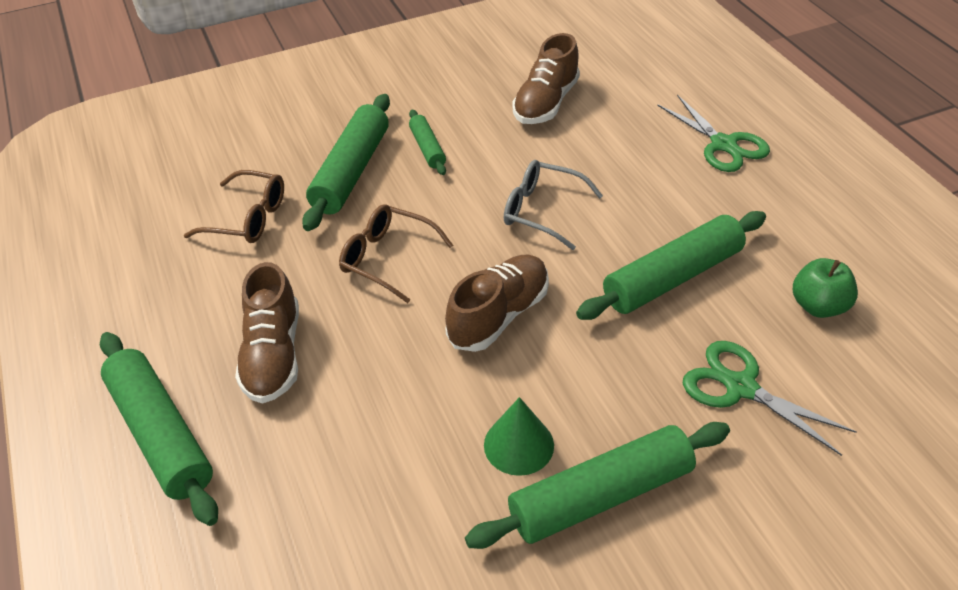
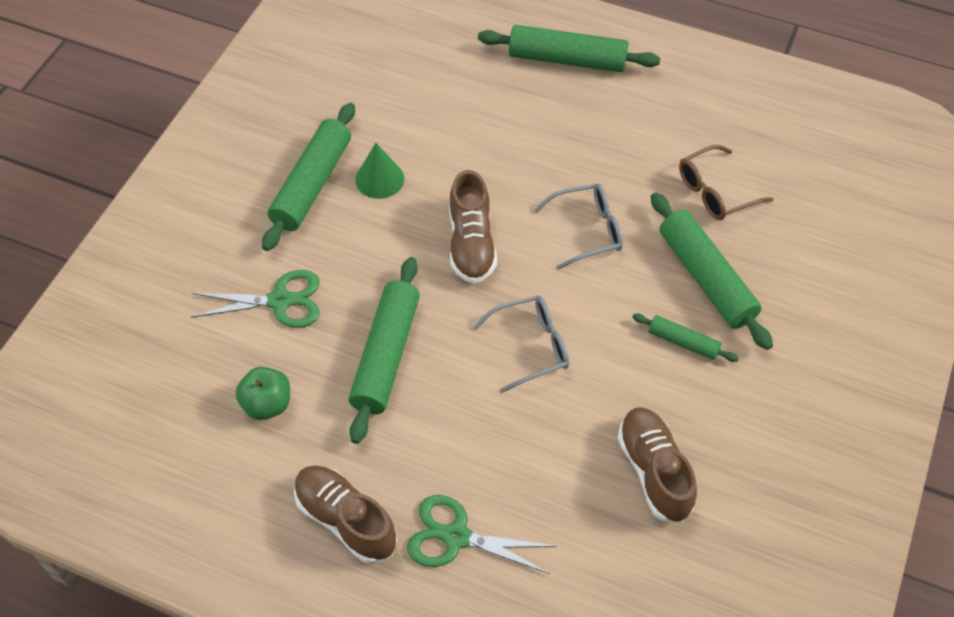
camera: 135 degrees right, 10 degrees up
(273, 355) = (569, 129): brown shoe -> brown shoe (346, 520)
(388, 259) = (587, 231): brown glasses -> grey glasses

